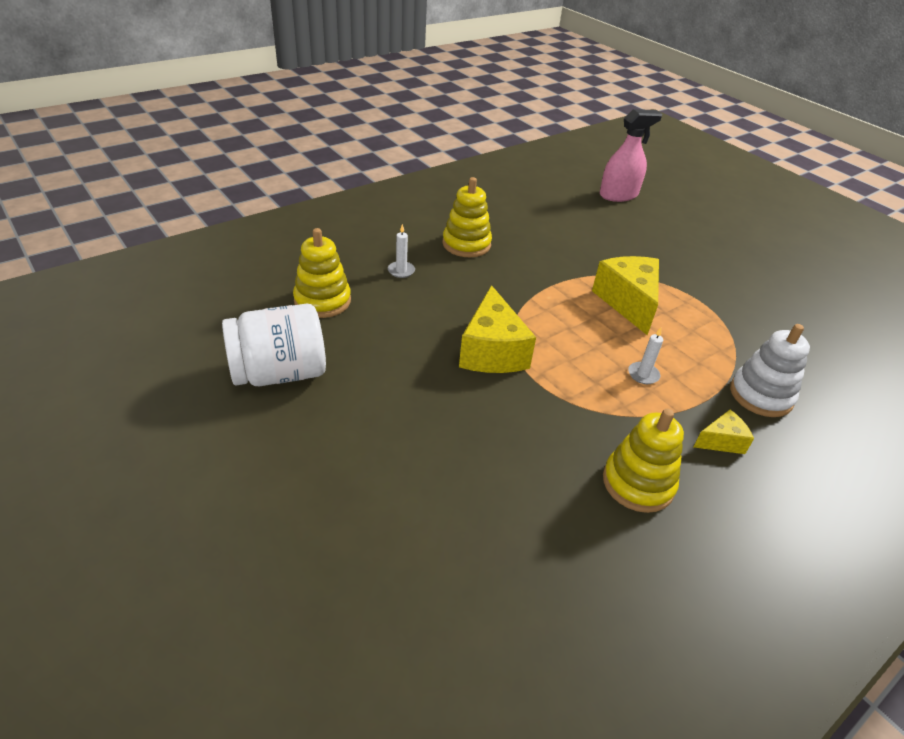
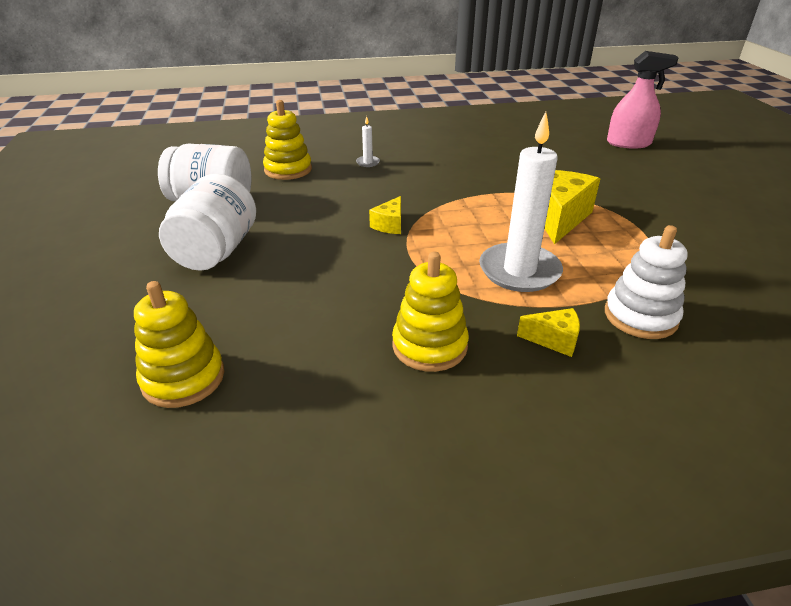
camera: 30 degrees right, 5 degrees down
(346, 439) = (216, 251): none -> white jar
(466, 244) = (441, 155): yellow stacking toy -> yellow stacking toy (183, 378)
(492, 351) = (390, 225): yellow cheese -> yellow cheese, size x0.51
(643, 374) = (519, 271): white candle -> white candle, size x2.46

